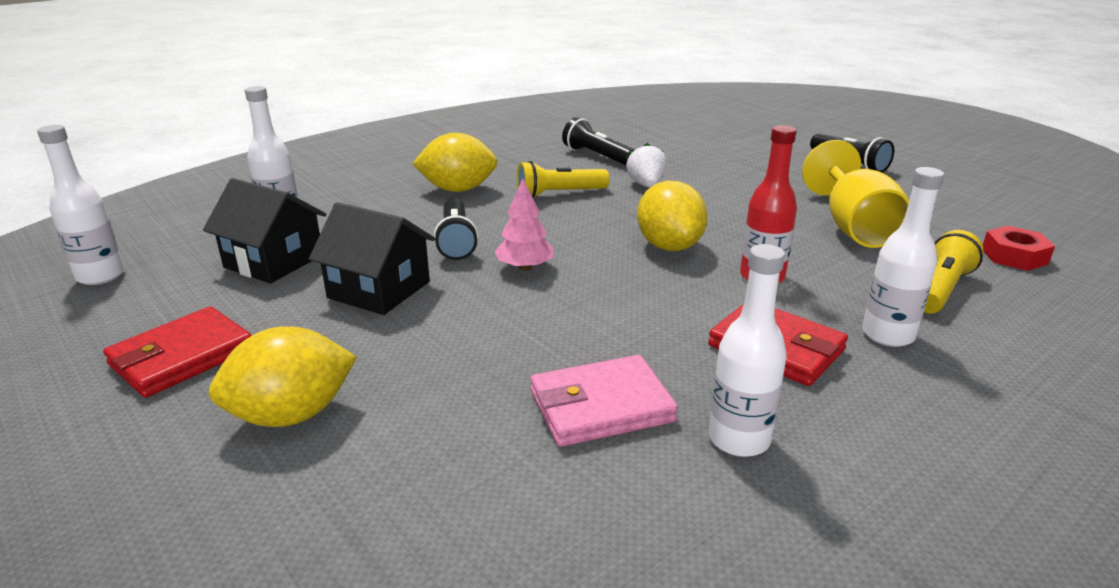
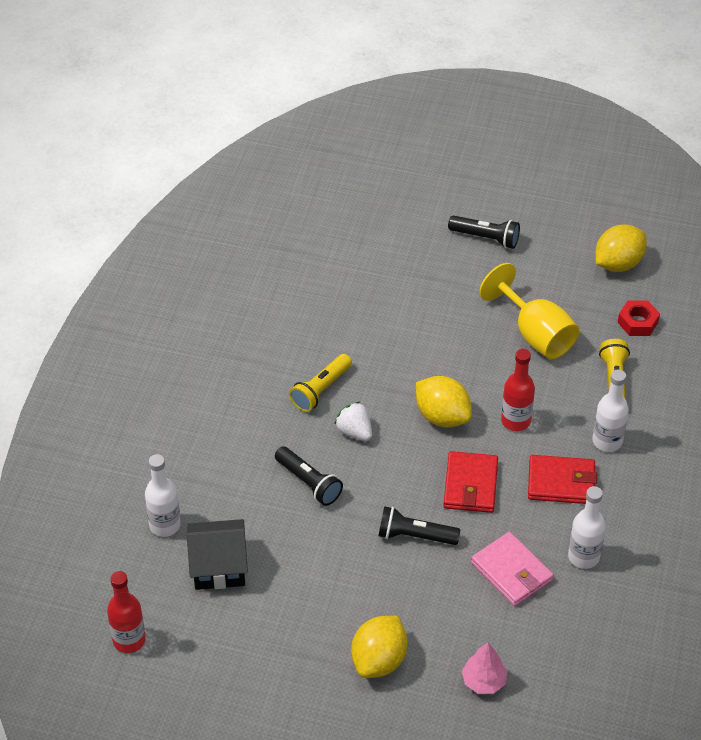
camera: 35 degrees left, 20 degrees up
(100, 276) = (129, 640): white bottle -> red bottle
(182, 357) = (275, 662): red wallet -> red wallet (470, 485)
(379, 290) = (315, 554): black house -> none
(458, 189) = (244, 422): yellow lemon -> yellow lemon (618, 264)
(525, 267) = (377, 486): pink tree -> pink tree (484, 681)
(597, 156) = (299, 319): black flashlight -> black flashlight (415, 536)
(601, 406) = (512, 571): pink wallet -> pink wallet turned 75 degrees counterclockwise
(646, 185) = (370, 345): white strawberry -> white strawberry (354, 431)

